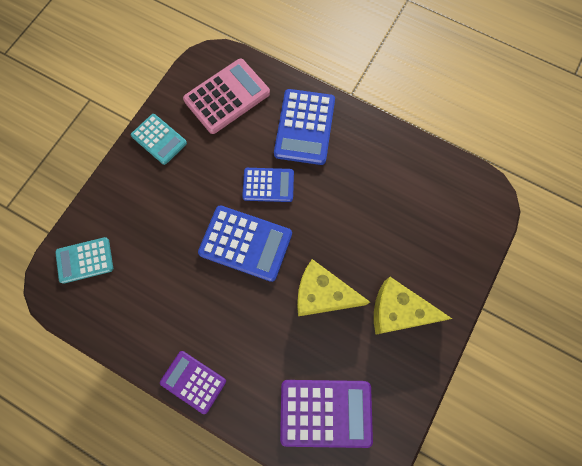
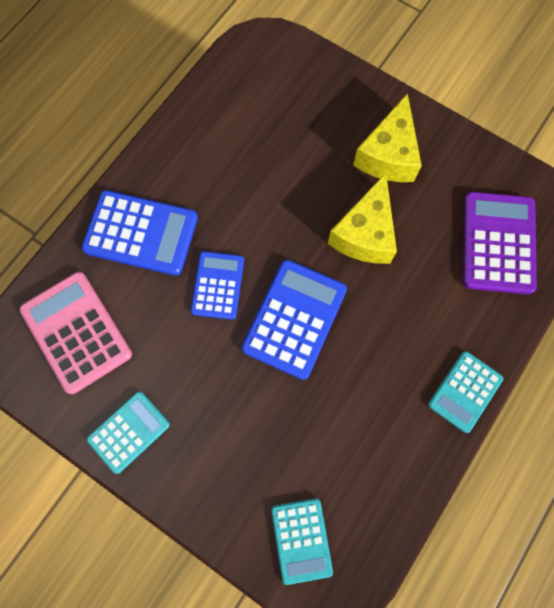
camera: 85 degrees left, 0 degrees up
(193, 381) = (464, 391): purple calculator -> turquoise calculator

